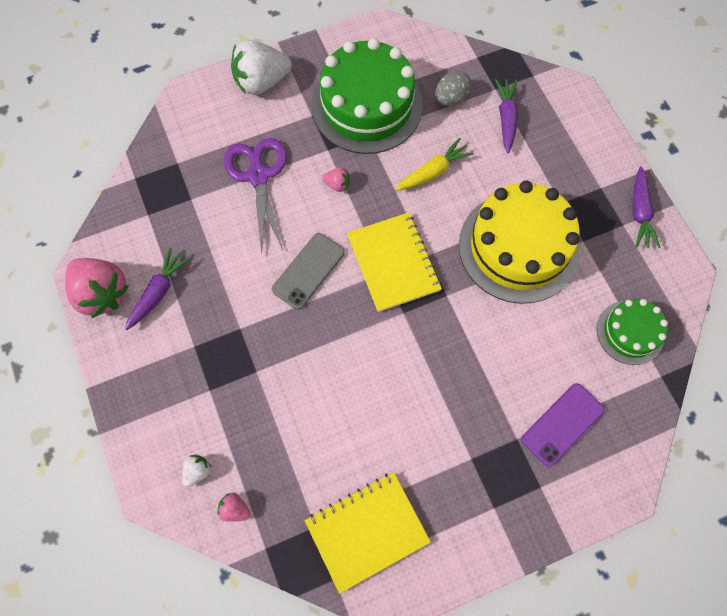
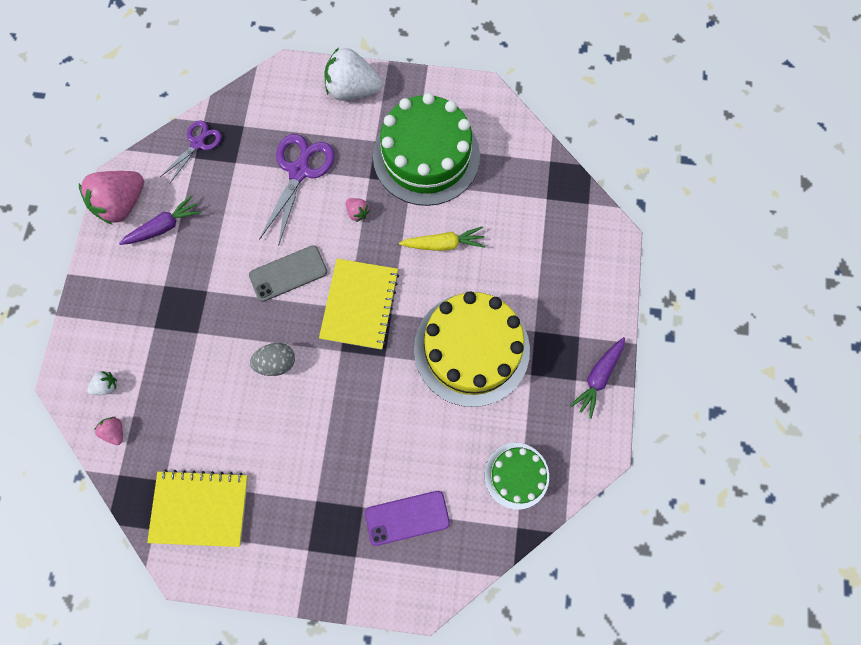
camera: 30 degrees right, 5 degrees up
(102, 293) = (123, 204): pink strawberry -> pink strawberry turned 60 degrees clockwise
(142, 200) = (198, 143): none -> purple scissors
(451, 98) = (502, 187): grey egg -> grey egg (277, 362)
(506, 118) = (538, 230): purple carrot -> none

